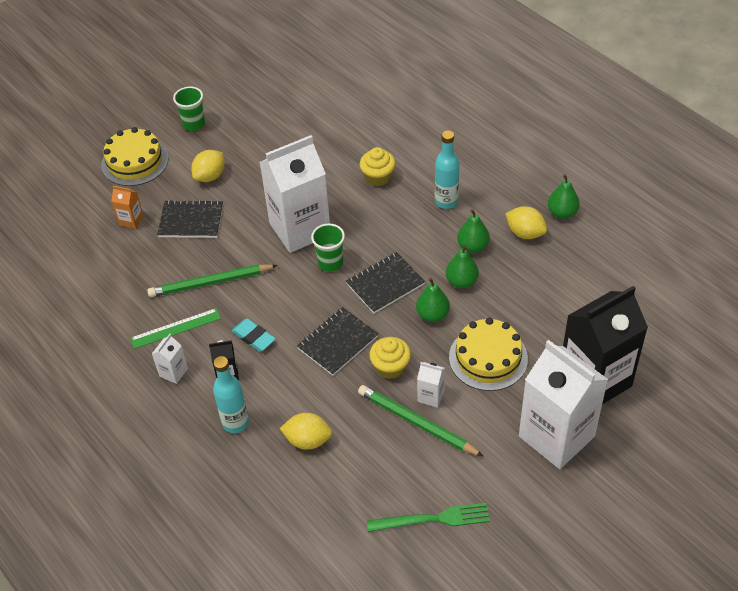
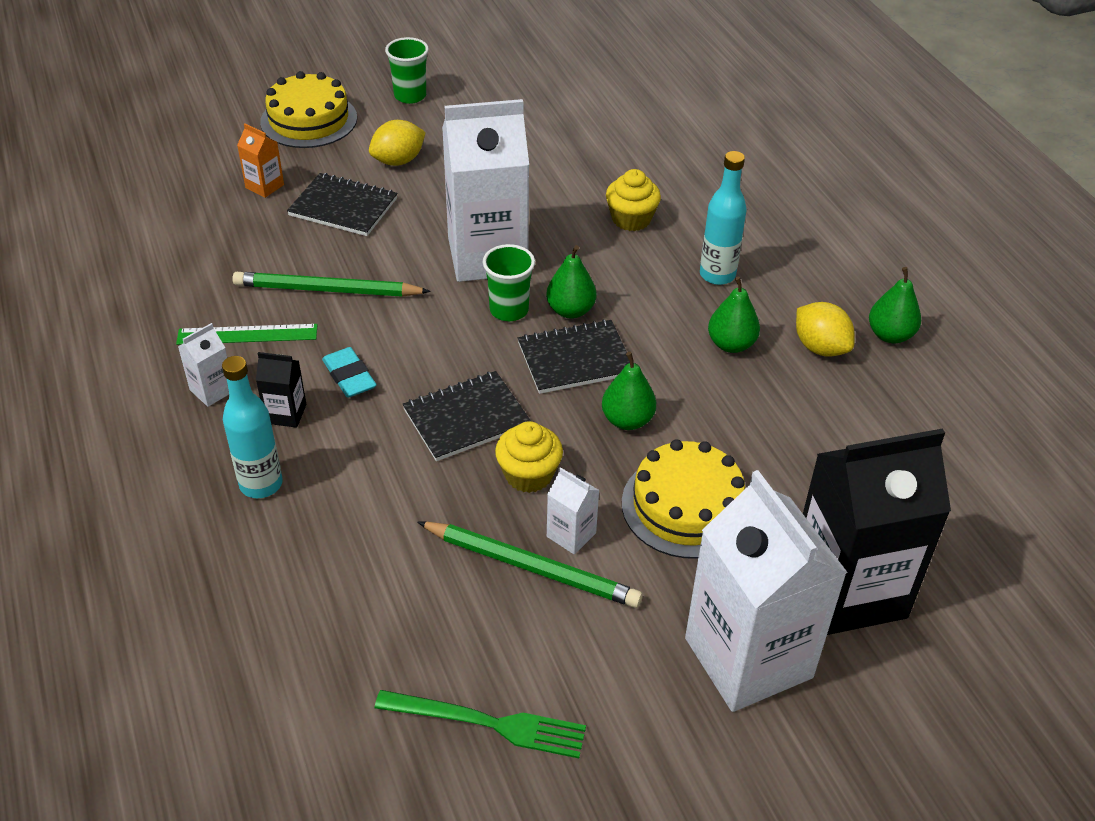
camera: 15 degrees right, 5 degrees down
(308, 440) = (353, 542): yellow lemon -> none
(417, 423) = (531, 567): green pencil -> green pencil turned 150 degrees clockwise
(461, 281) = (692, 387): green pear -> green pear (570, 310)

